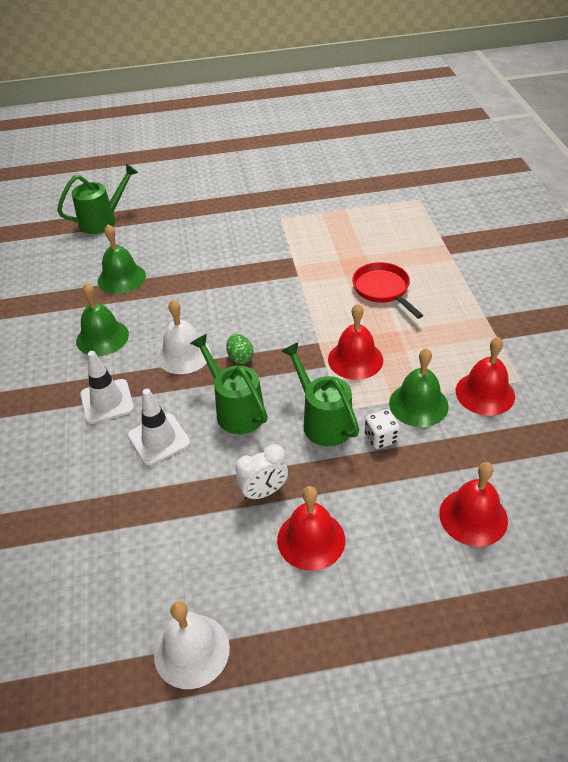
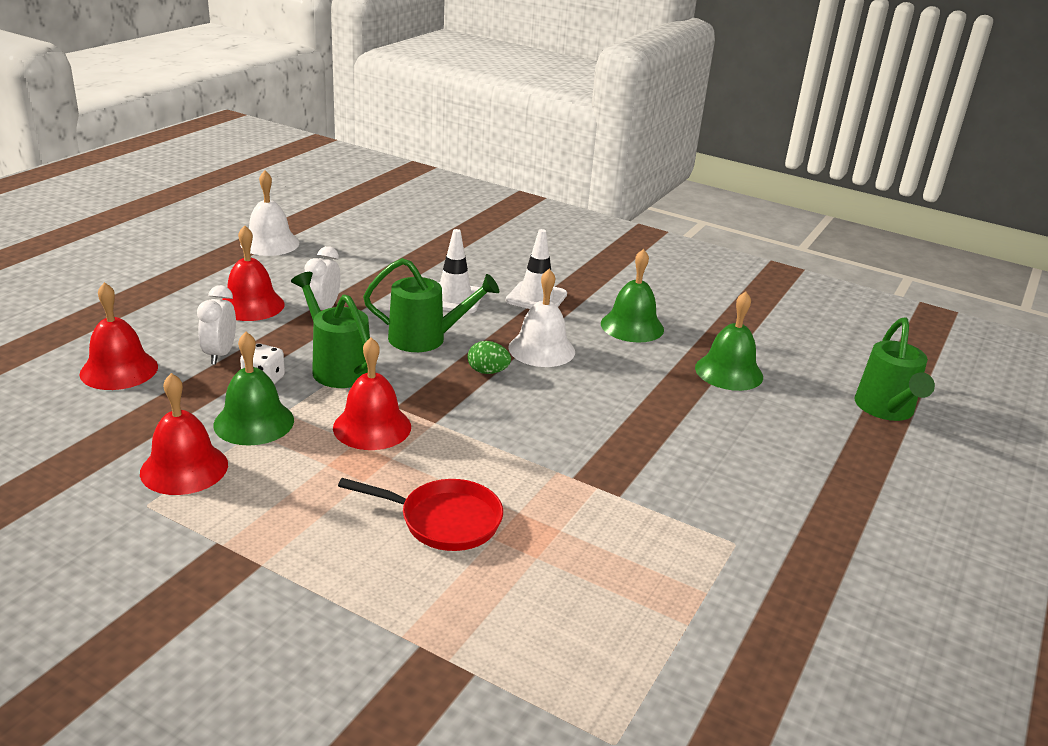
camera: 125 degrees right, 15 degrees down
(322, 420) = (336, 367): green watering can -> green watering can turned 135 degrees counterclockwise
(387, 487) = (220, 354): none -> white clock

